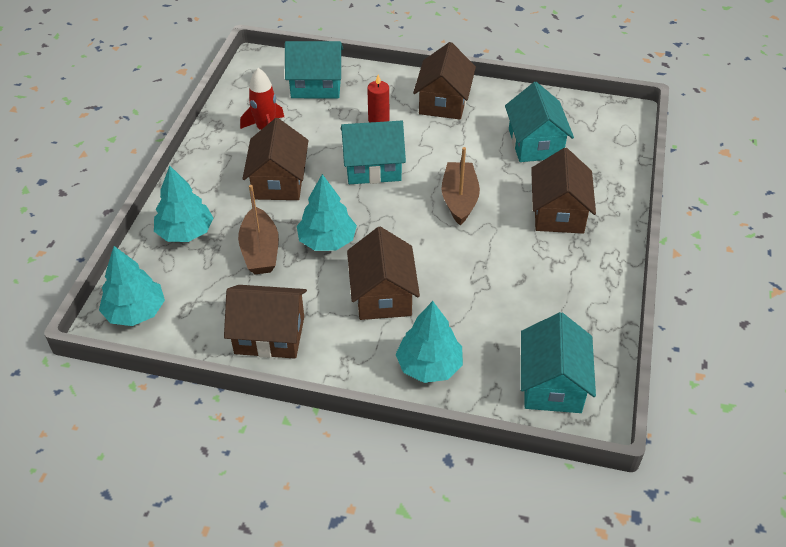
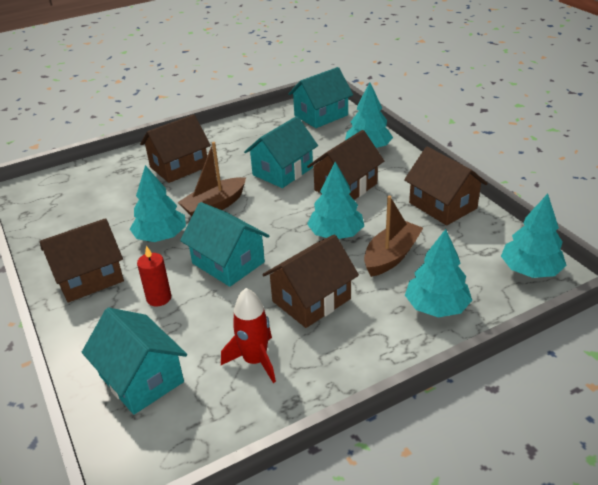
camera: 130 degrees left, 10 degrees down
(452, 152) = (161, 236): none -> turquoise tree
(535, 144) = (106, 207): turquoise house -> turquoise house (282, 171)

